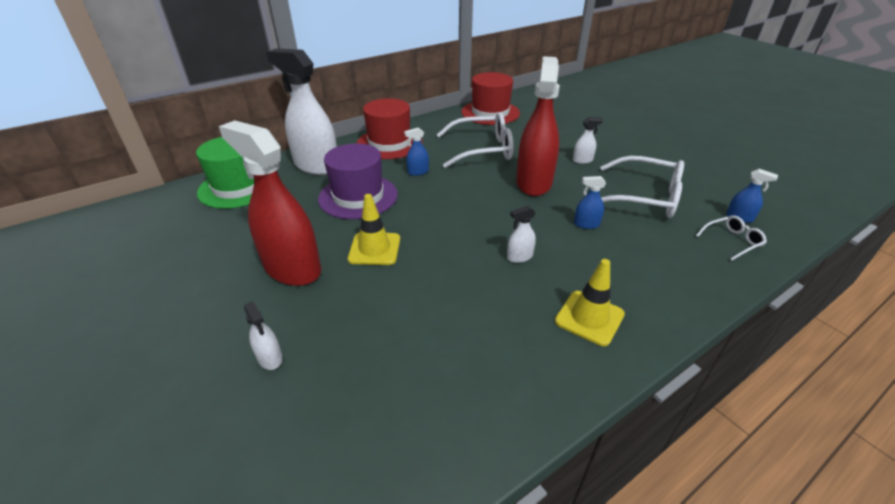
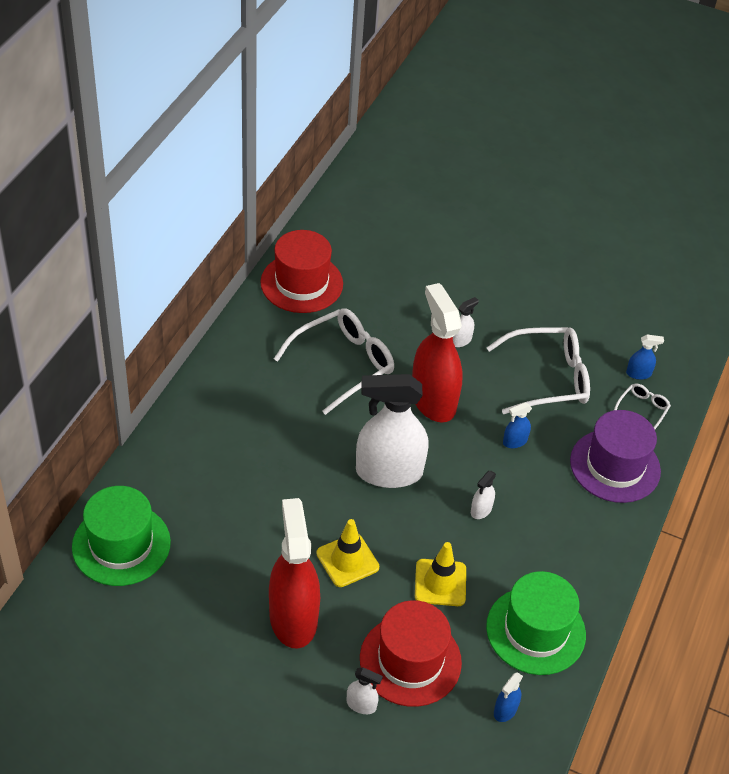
camera: 35 degrees left, 10 degrees up
(292, 268) = (293, 618): red spray bottle -> red spray bottle turned 75 degrees clockwise
(316, 166) = (176, 472): white spray bottle -> white spray bottle (389, 472)
(358, 196) = (269, 499): purple hat -> purple hat (615, 466)
(389, 143) = (226, 396): red hat -> red hat (410, 660)
(418, 172) = (301, 433): blue spray bottle -> blue spray bottle (505, 710)
(499, 373) = (535, 630): none -> green hat
(589, 318) = (570, 550): yellow traffic cone -> yellow traffic cone (440, 583)

